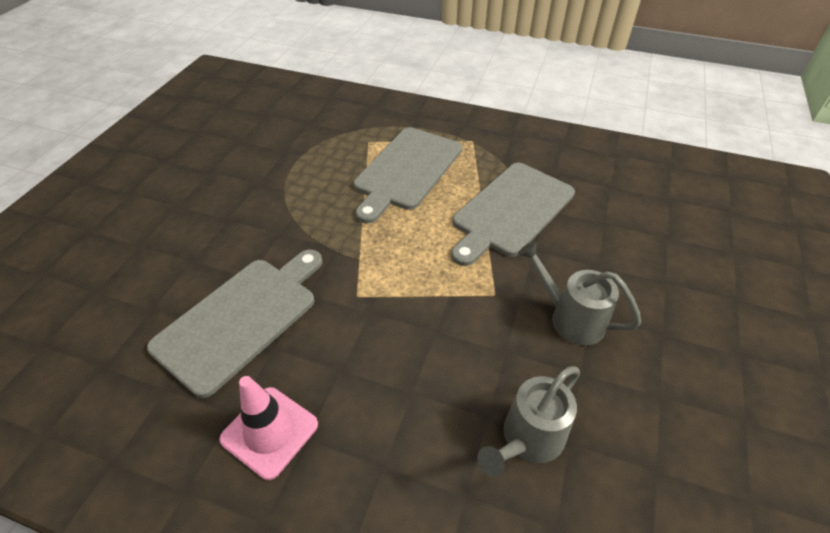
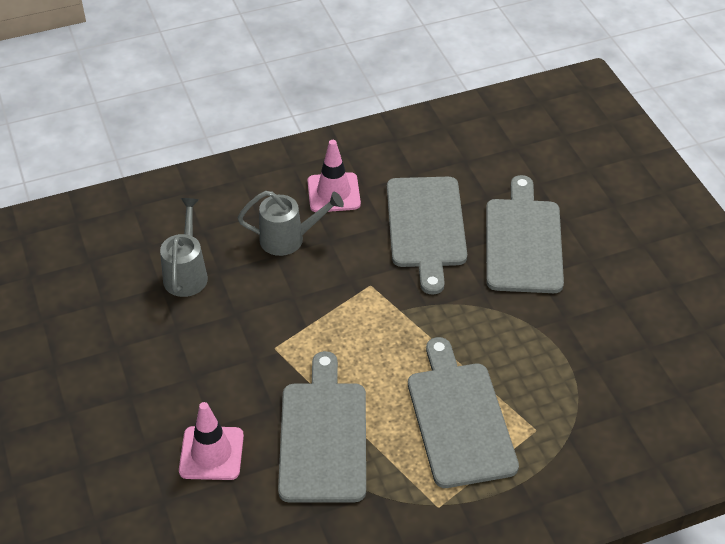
camera: 140 degrees right, 0 degrees up
(193, 250) = (523, 241): none -> grey cutting board
(570, 318) = (206, 365): grey watering can -> grey watering can (289, 239)
(609, 246) = (211, 453): none -> pink traffic cone

